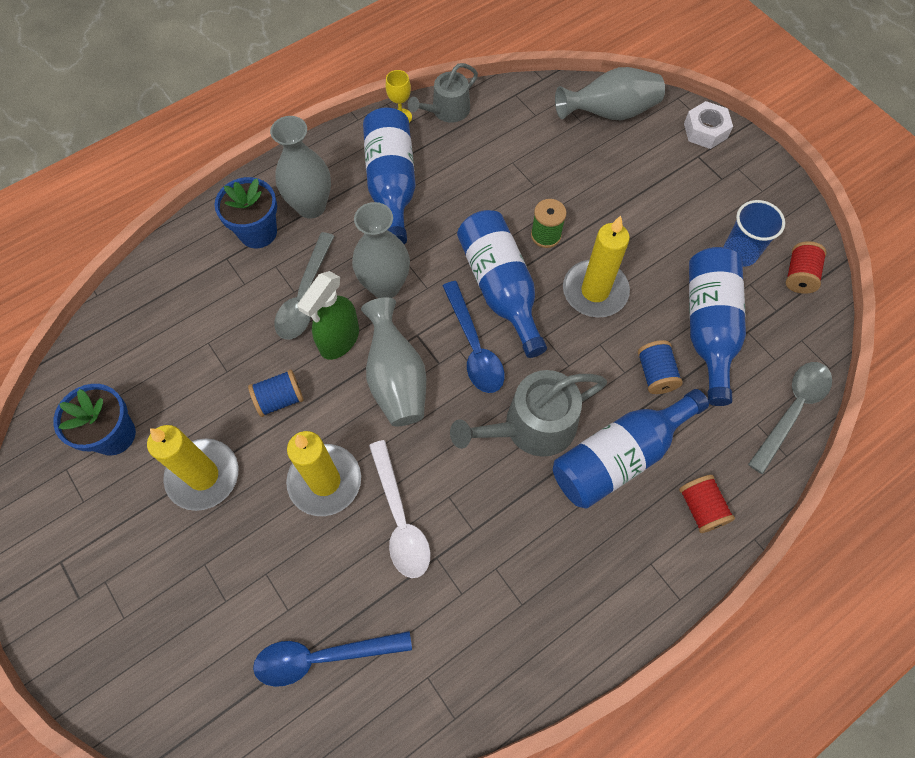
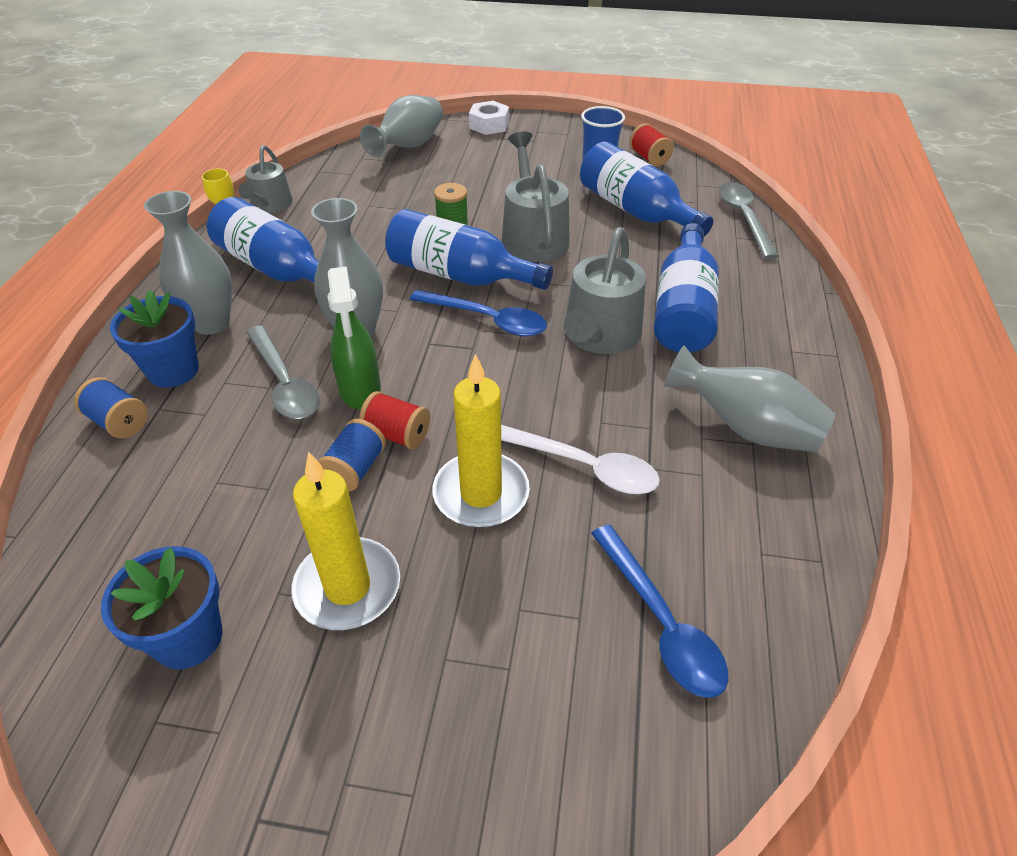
camera: 45 degrees left, 20 degrees down
(322, 657) = (661, 623): blue spoon -> blue spoon turned 60 degrees counterclockwise
(396, 379) = (449, 381): grey vase -> grey vase (746, 428)
(595, 291) = (533, 237): yellow candle -> grey watering can
(655, 374) = (638, 253): blue spool -> blue spool (119, 422)
(701, 508) = (772, 299): red spool -> red spool (397, 434)

